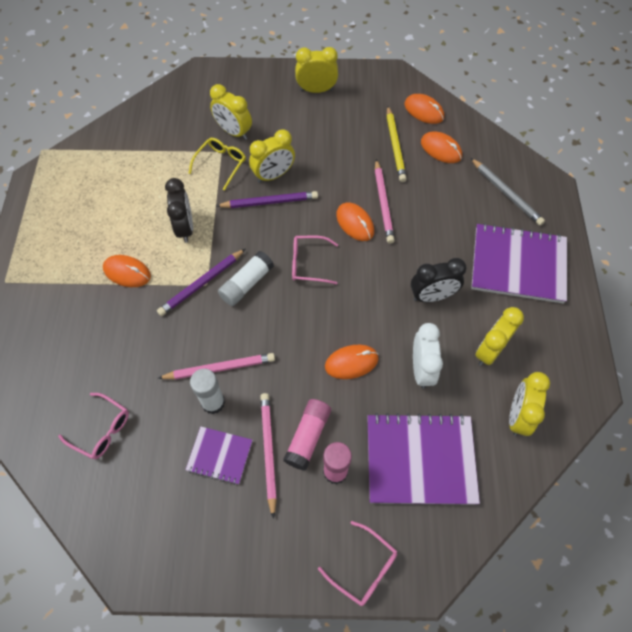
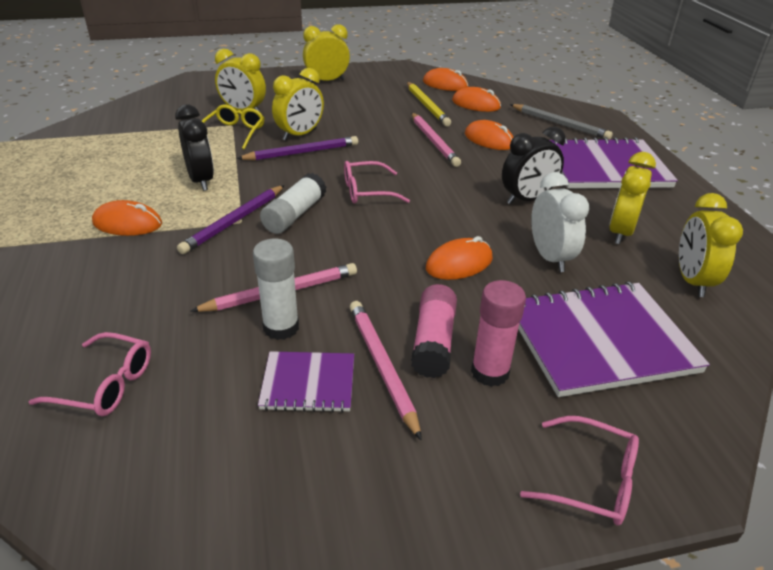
camera: 15 degrees left, 25 degrees down
(355, 223) = (409, 157): orange mouse -> orange mouse (489, 140)

